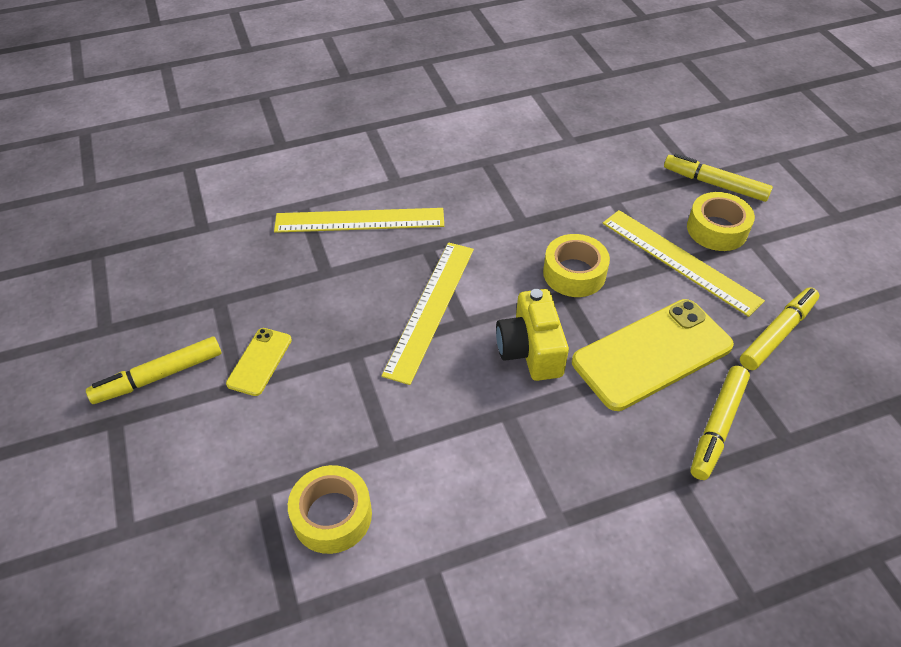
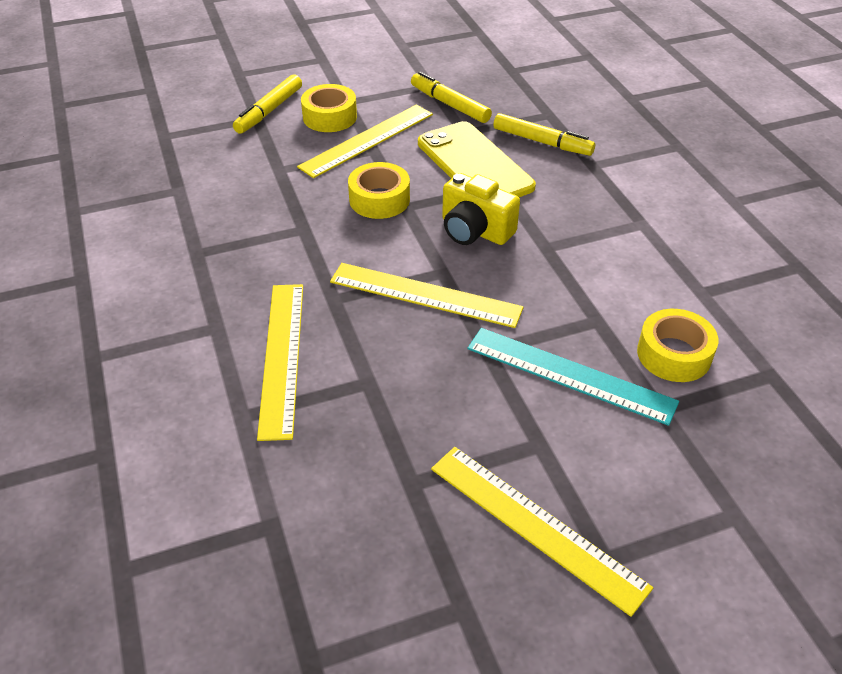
camera: 90 degrees left, 5 degrees down
(159, 376) = (536, 526): yellow marker -> yellow ruler
(259, 361) = (504, 429): yellow phone -> none
(315, 416) = (570, 375): none -> turquoise ruler
(530, 350) = (475, 230): yellow camera -> yellow camera turned 45 degrees clockwise

